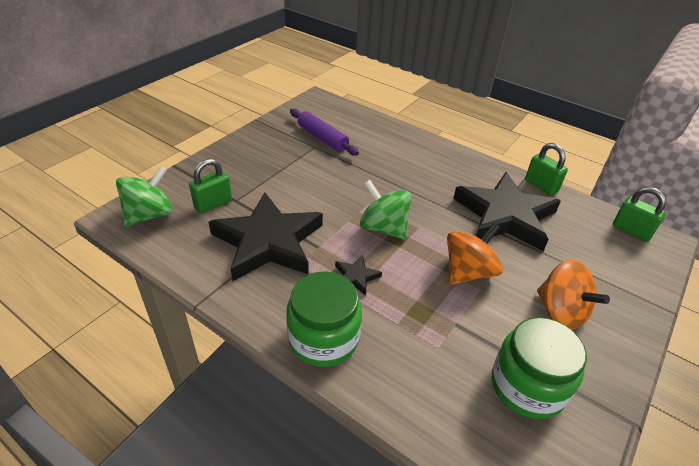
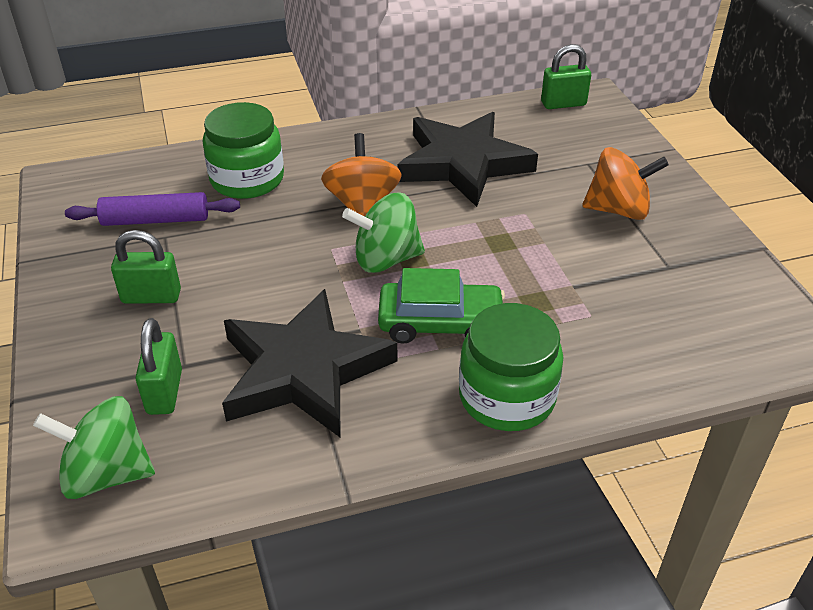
camera: 50 degrees left, 0 degrees up
(150, 215) = (106, 474): green spinning top -> green spinning top turned 75 degrees counterclockwise
(356, 277) = (440, 323): black star -> green car
(468, 272) = (514, 236): orange spinning top -> orange spinning top (362, 204)
(527, 386) = (681, 284): green jar -> green jar (247, 179)
(541, 185) = (446, 113): green padlock -> green padlock (151, 296)

